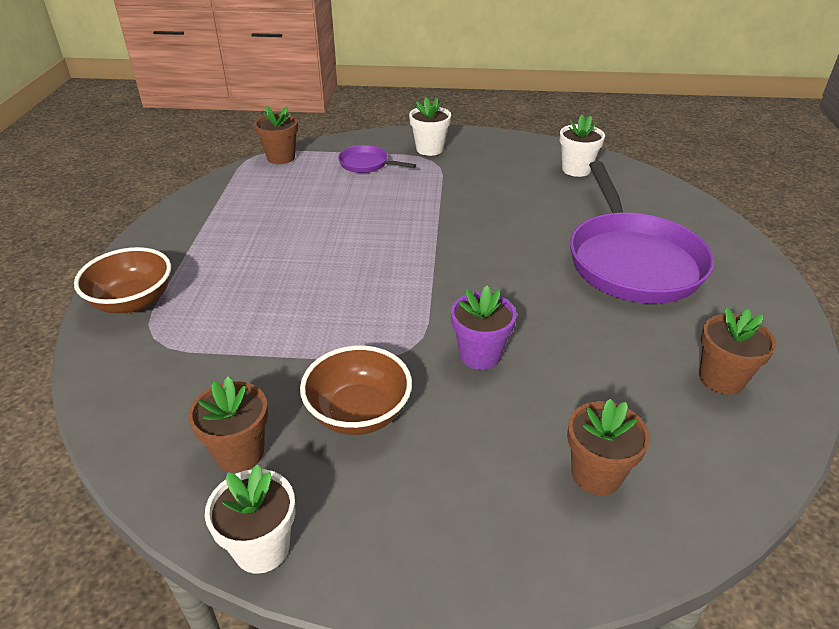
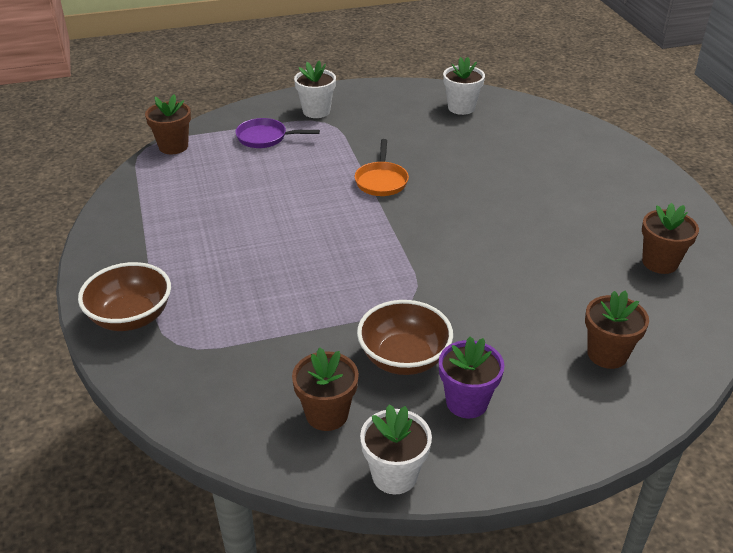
camera: 20 degrees left, 0 degrees up
(451, 224) = (381, 181): none -> orange pan
(480, 355) = (472, 288): purple flower pot -> purple flower pot (466, 402)
(631, 261) = (549, 183): purple pan -> none

